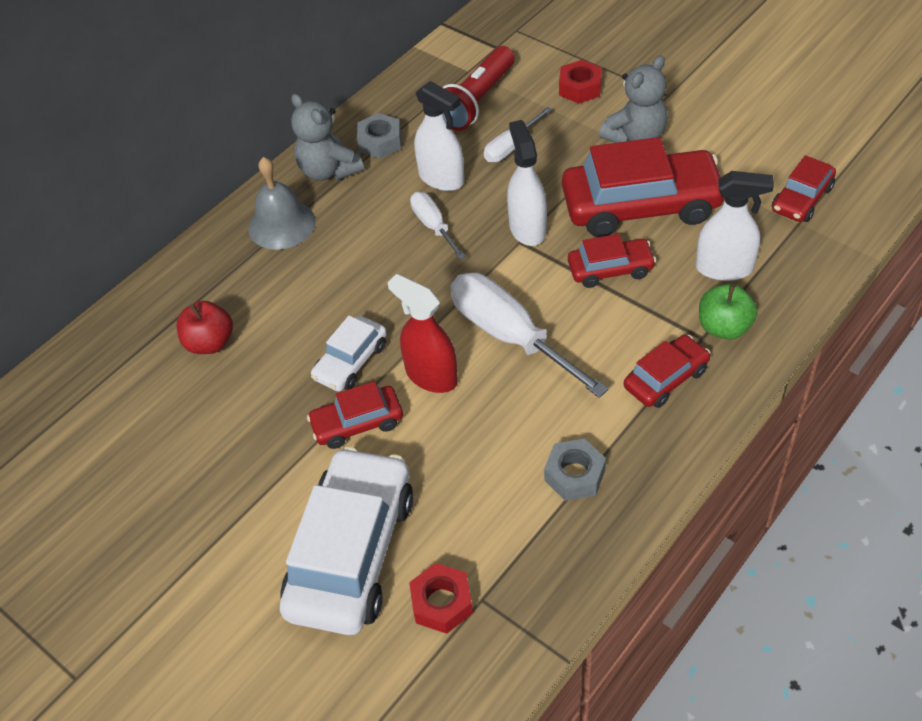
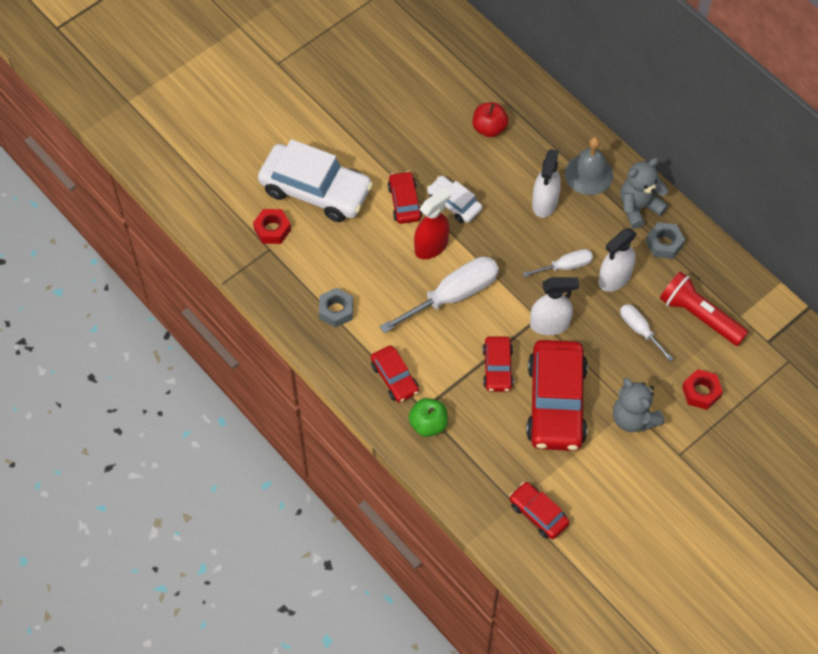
camera: 95 degrees right, 10 degrees up
(724, 268) = (481, 440): white spray bottle -> white spray bottle (544, 203)

